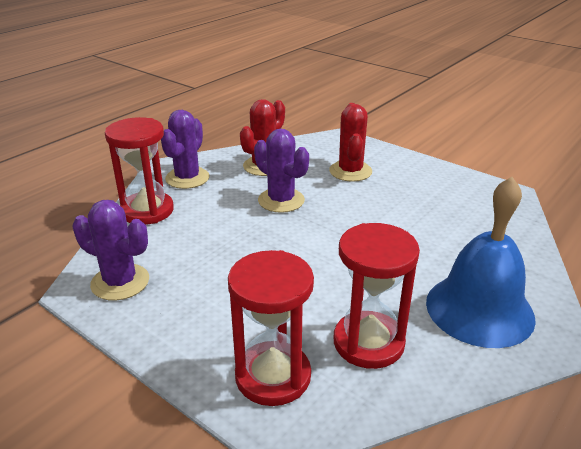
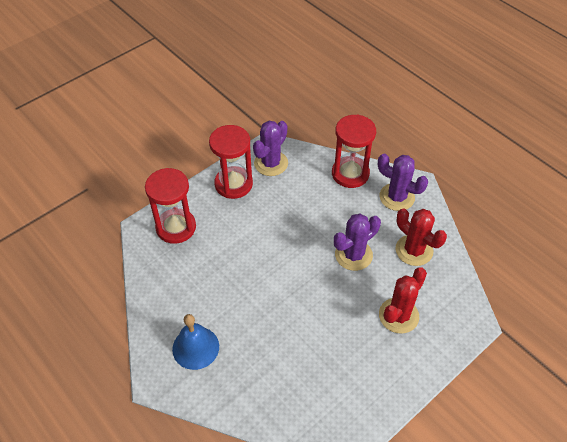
camera: 100 degrees right, 20 degrees up
(350, 171) = (398, 315): red cactus -> red cactus turned 60 degrees counterclockwise
(368, 342) = (186, 276): red hourglass -> red hourglass (233, 184)
(479, 309) = (195, 347): blue bell -> blue bell, size x0.65

